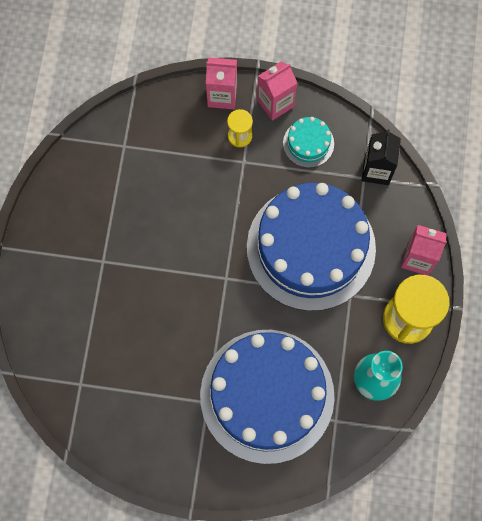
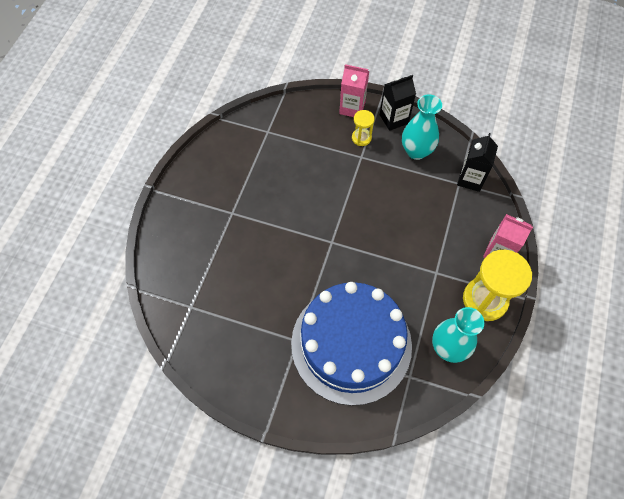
camera: 10 degrees right, 10 degrees down
(275, 103) = (394, 119): pink carton -> black carton
(308, 143) = (416, 151): turquoise cake -> turquoise vase
(311, 248) = (407, 229): blue cake -> none

